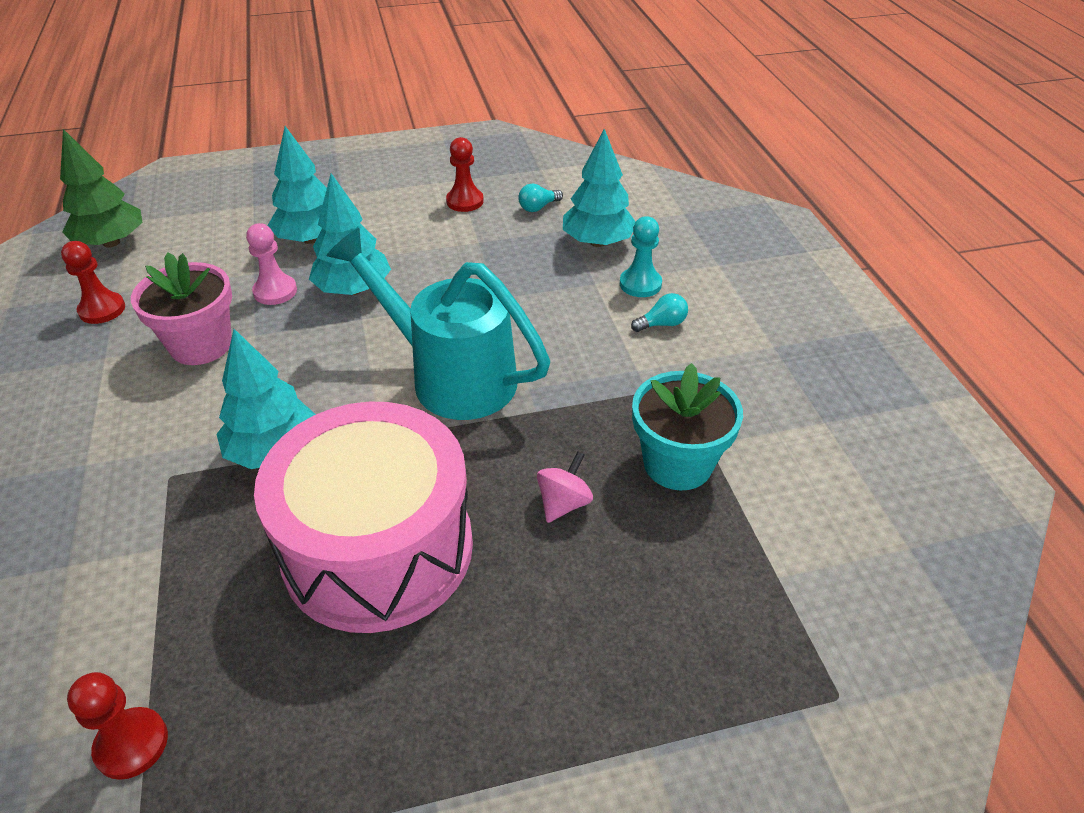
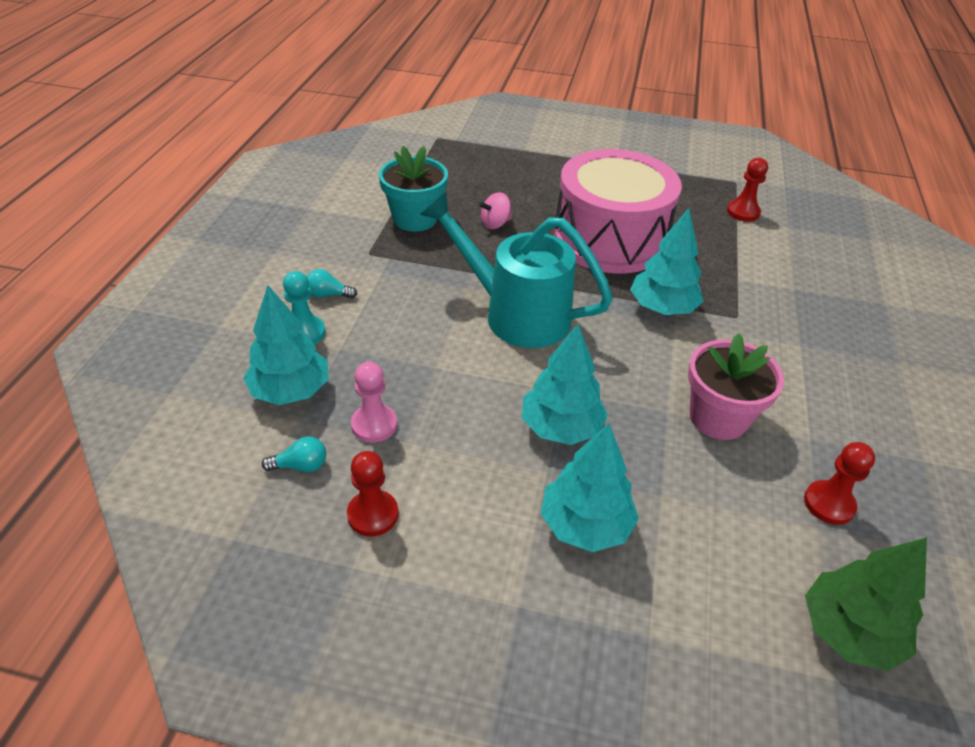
camera: 155 degrees left, 0 degrees up
(275, 291) = (640, 456): pink pawn -> pink pawn (374, 425)
(451, 376) = (516, 314): turquoise watering can -> turquoise watering can turned 150 degrees clockwise

